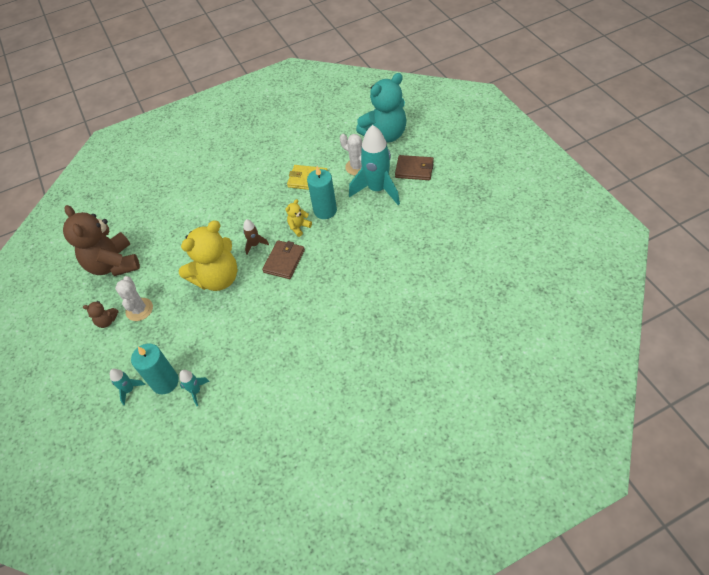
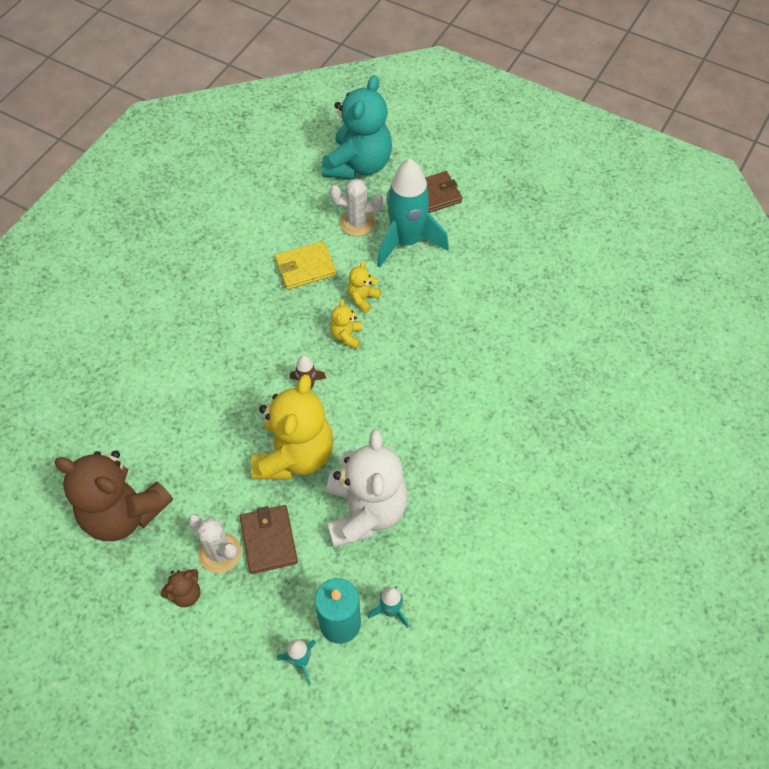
camera: 40 degrees left, 5 degrees up
(228, 329) = (365, 511): none -> white teddy bear
(284, 261) = (364, 389): brown wallet -> brown wallet (269, 540)
(325, 210) = (363, 298): turquoise candle -> yellow teddy bear

